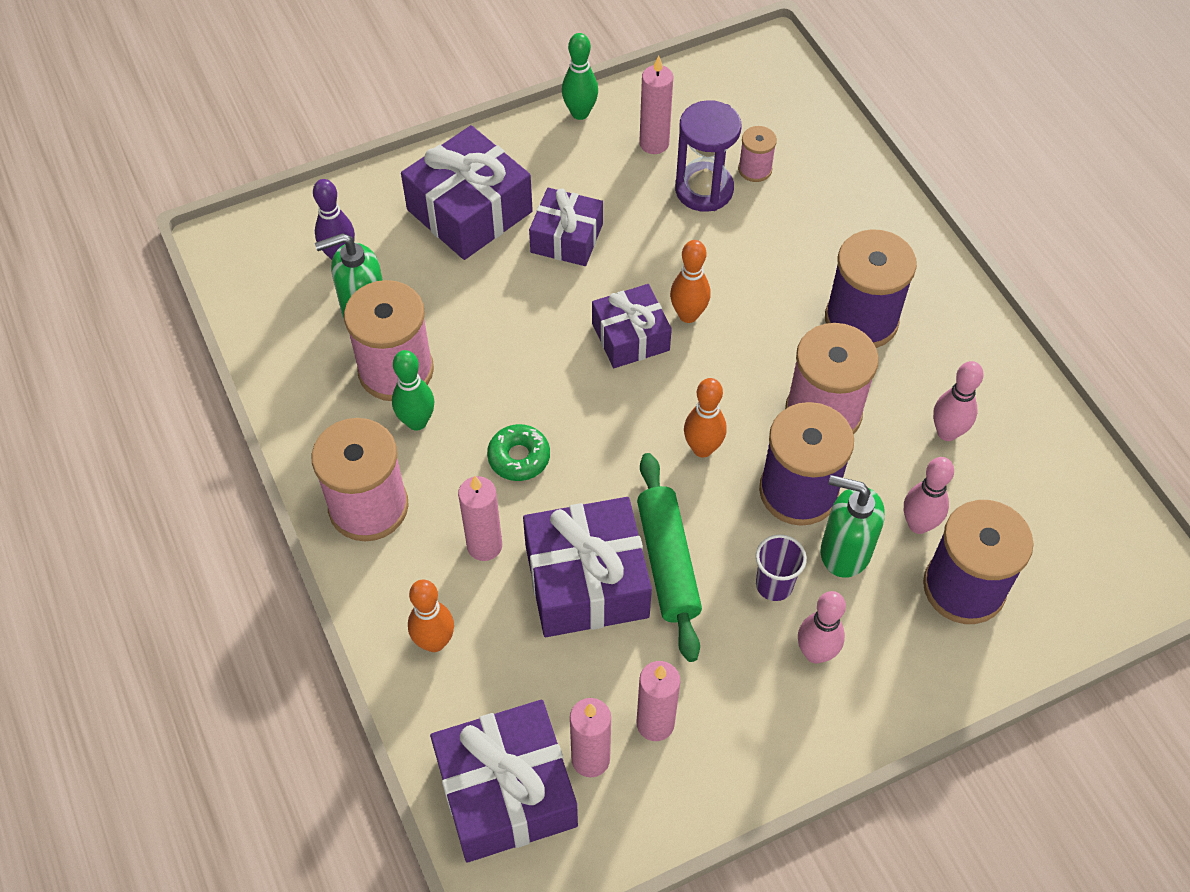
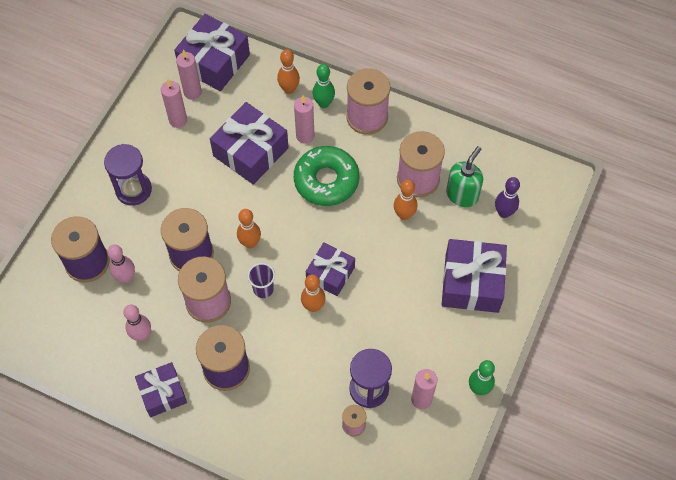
camera: 140 degrees right, 5 degrees up
(417, 422) = (385, 164): green bowling pin -> green bowling pin (324, 103)
(463, 340) = (404, 215): none -> orange bowling pin
(519, 457) = (326, 181): green donut -> green donut, size x1.91
(566, 238) = (410, 304): purple gift -> purple gift (162, 393)
(667, 562) = (224, 182): green rolling pin -> none
(774, 585) = (171, 205): purple cup -> purple cup (263, 289)
(815, 653) = (133, 190): pink bowling pin -> purple hourglass
(844, 551) = (151, 241): green soap dispenser -> none

